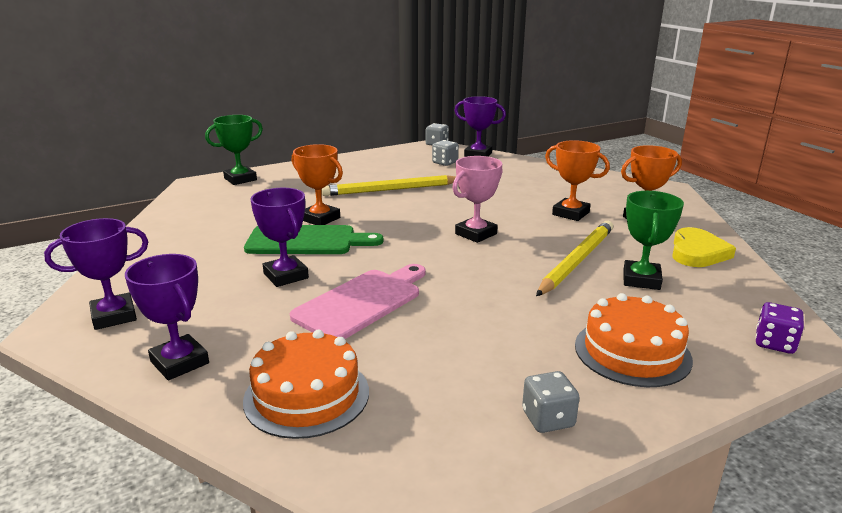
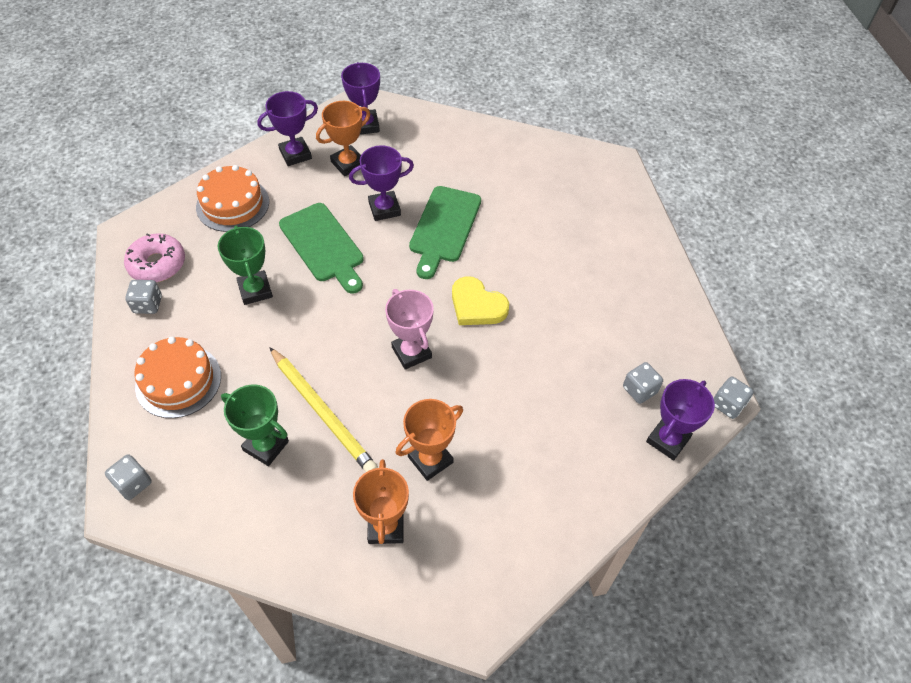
camera: 105 degrees right, 30 degrees up
(240, 179) = (620, 194): green trophy -> green trophy (255, 290)
(320, 219) = (491, 242): orange trophy -> orange trophy (348, 164)
(362, 302) = (323, 246): pink cutting board -> green cutting board
(391, 190) = (553, 312): yellow pencil -> none
(468, 437) = (157, 264): none -> pink donut
(697, 252) = (291, 532): yellow heart -> yellow heart (477, 305)
(774, 343) = (133, 483): purple dice -> grey dice

